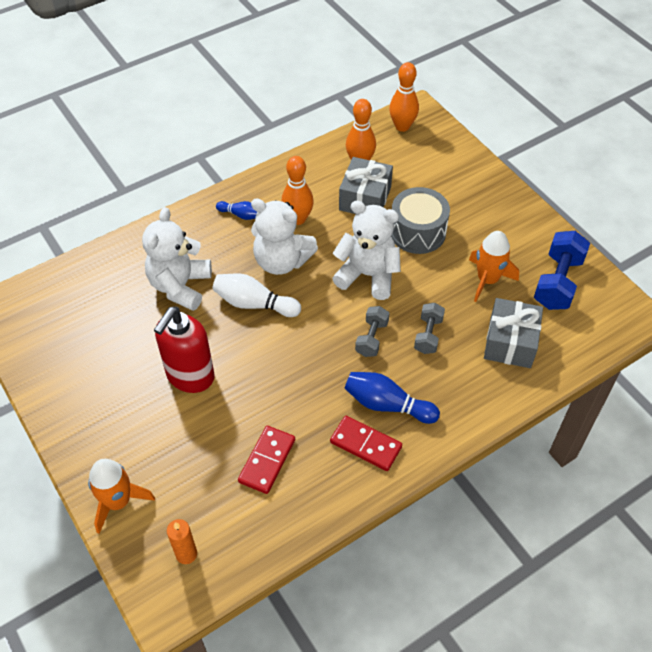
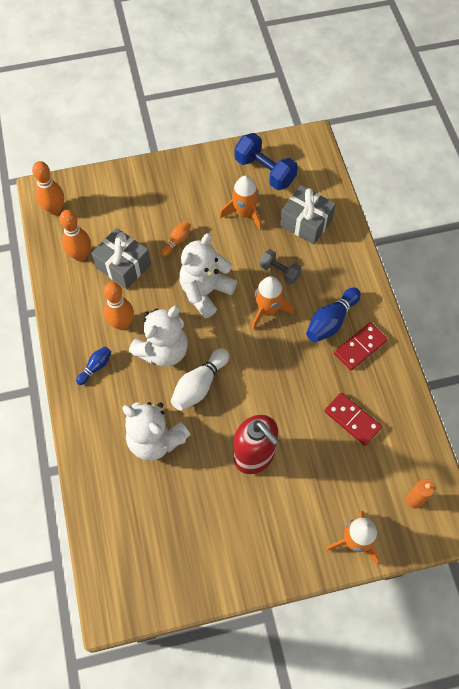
camera: 70 degrees left, 10 degrees up
(371, 338) = (267, 310): grey dumbbell -> orange rocket
(417, 232) = (176, 241): grey drum -> orange bowling pin

